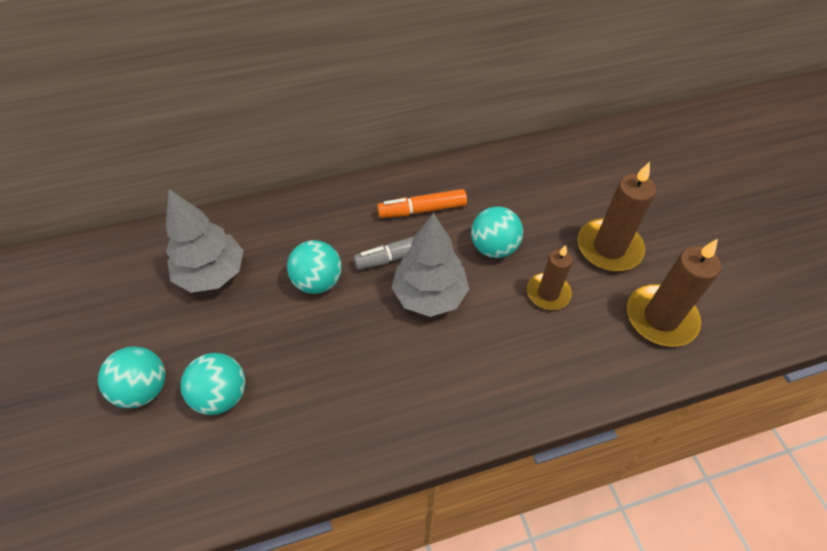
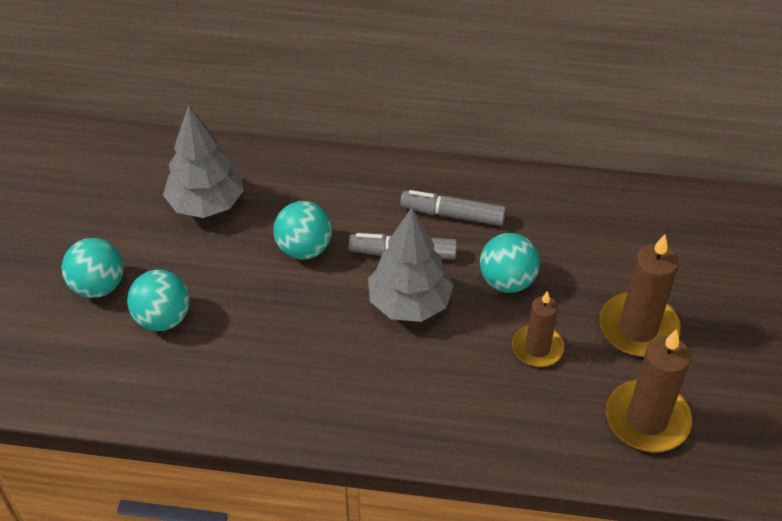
camera: 25 degrees right, 5 degrees down
(422, 210) = (452, 214): orange marker -> grey marker

